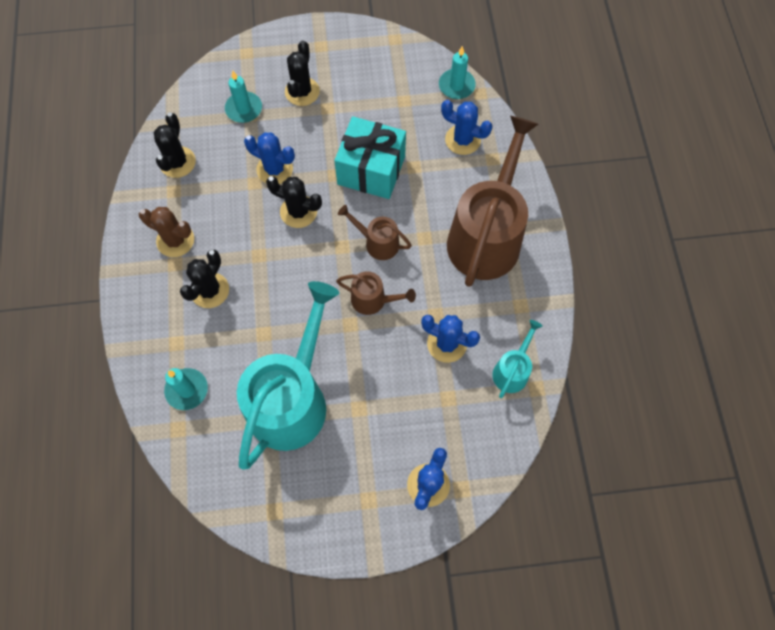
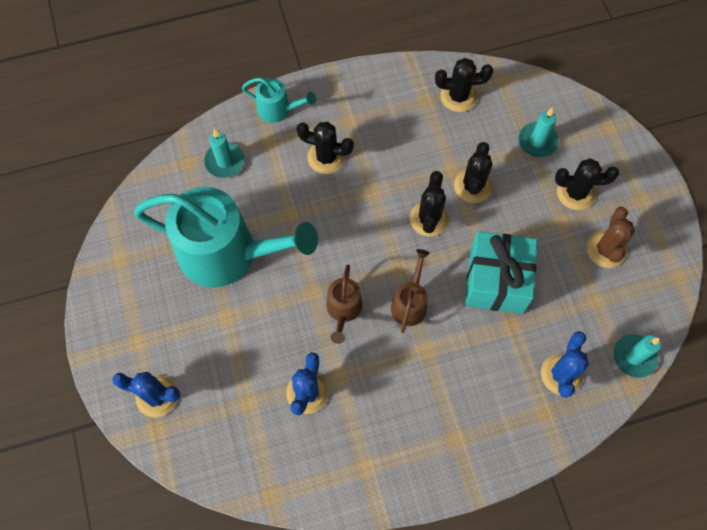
camera: 80 degrees right, 0 degrees up
(175, 240) = (373, 115): brown cactus -> brown cactus (606, 249)
(274, 169) = (473, 186): blue cactus -> black cactus
(486, 236) = (442, 418): brown watering can -> none
(512, 371) = (287, 467): turquoise watering can -> turquoise watering can (278, 109)

